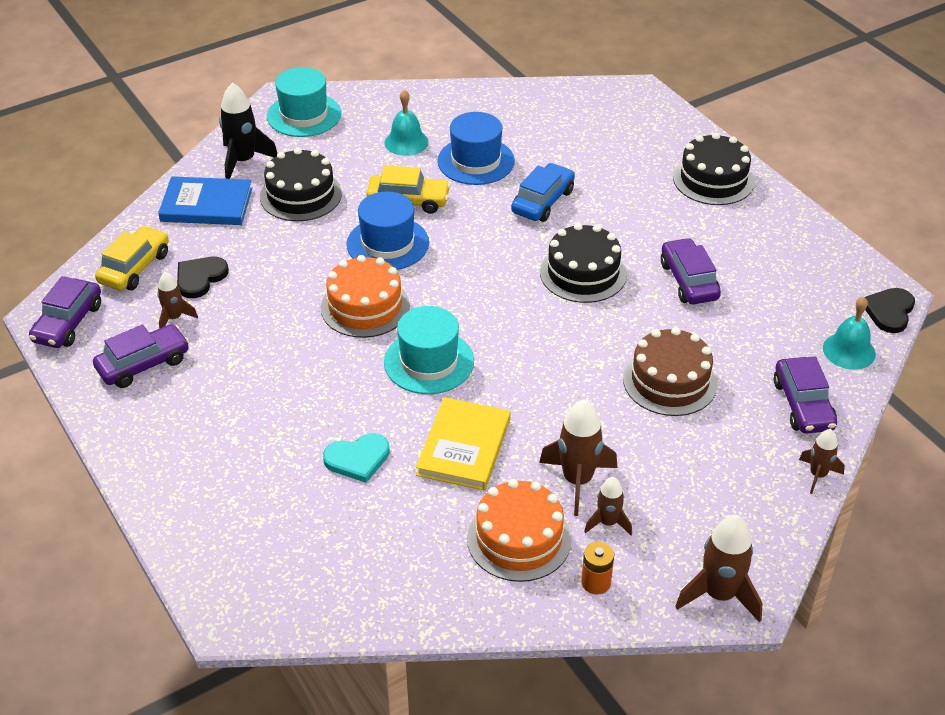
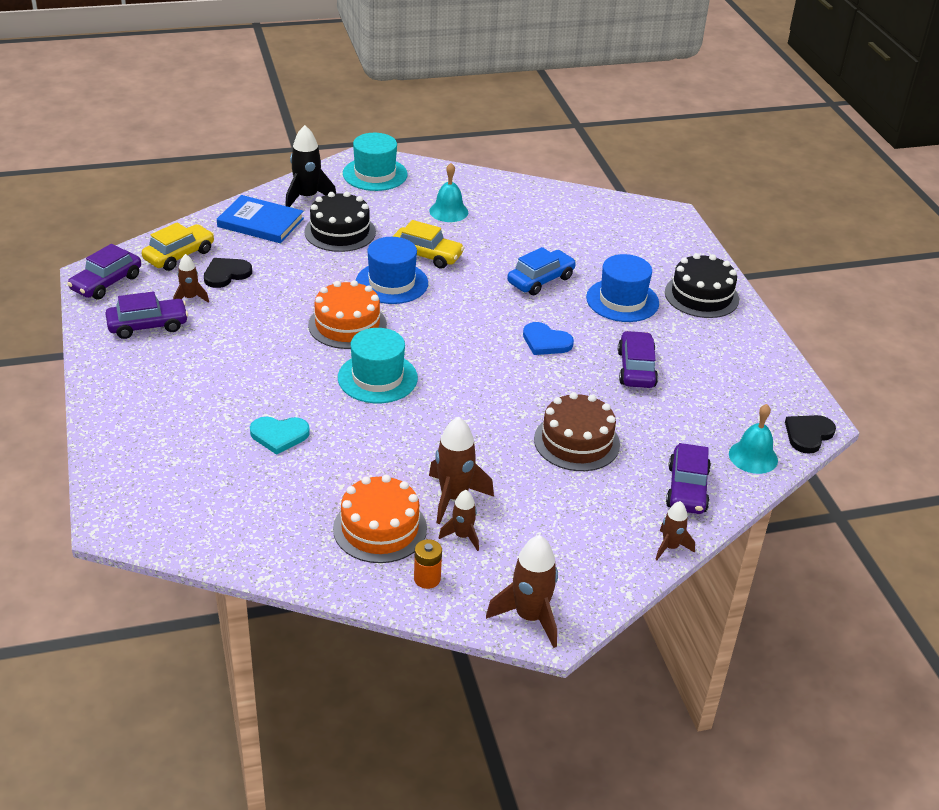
camera: 15 degrees right, 5 degrees down
(464, 447) = (371, 448): yellow book -> none
(476, 161) = (500, 238): blue hat -> blue hat (622, 300)
(583, 273) = (546, 342): black cake -> blue heart

